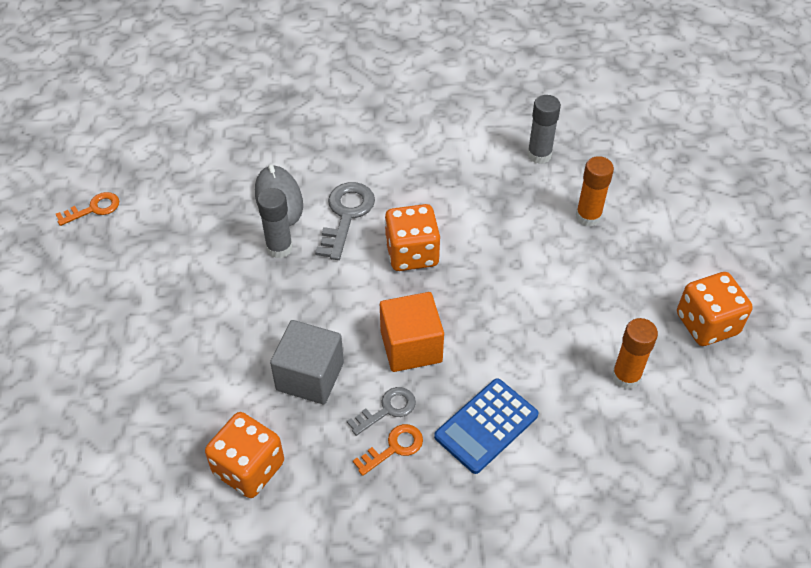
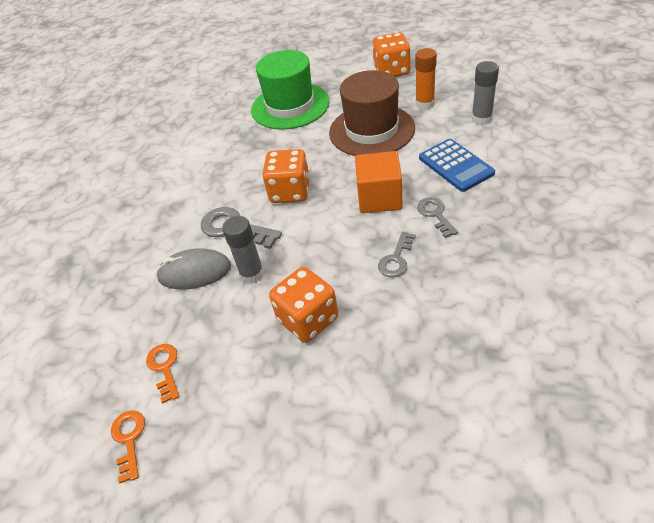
camera: 70 degrees left, 5 degrees down
(249, 468) = (484, 303): orange dice -> orange dice (308, 319)
(310, 376) = (396, 259): grey cube -> grey key
(394, 448) = (470, 213): orange key -> orange key (164, 368)
(539, 155) = (224, 122): grey glue stick -> grey glue stick (481, 119)
(549, 319) = (371, 130): none -> brown hat
(588, 216) = (290, 106): orange glue stick -> green hat

